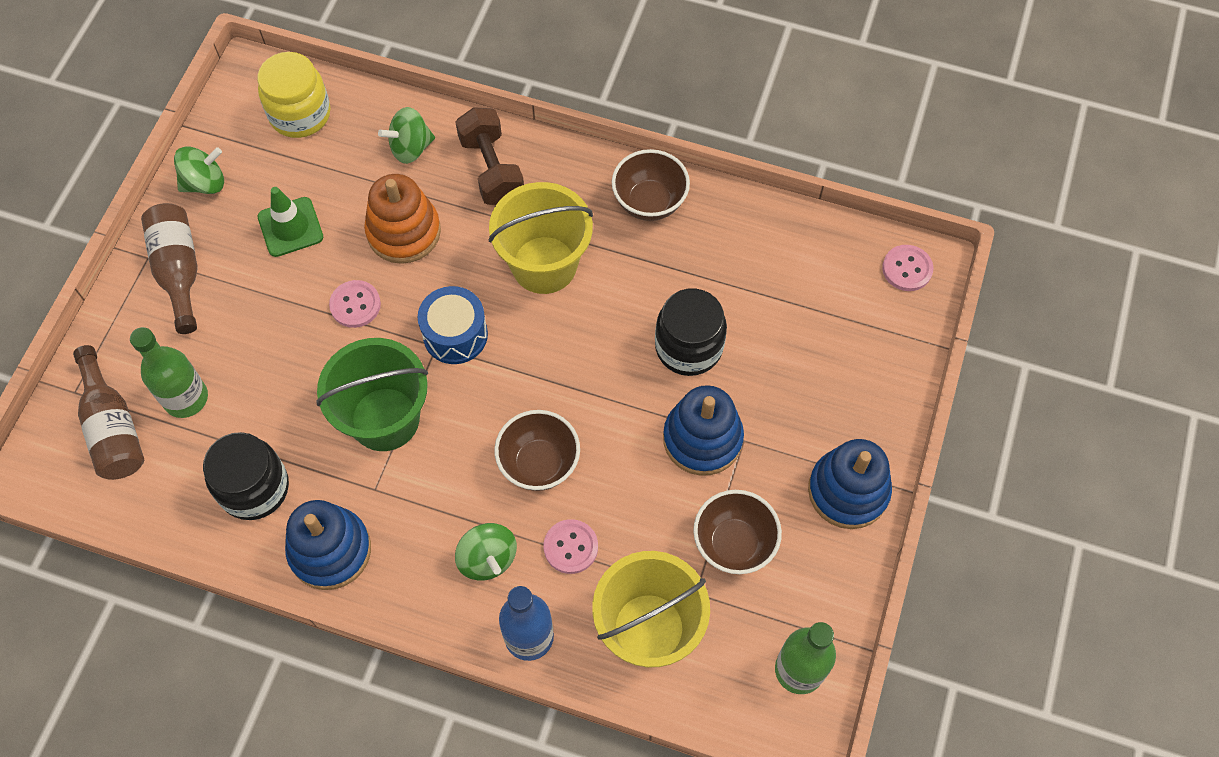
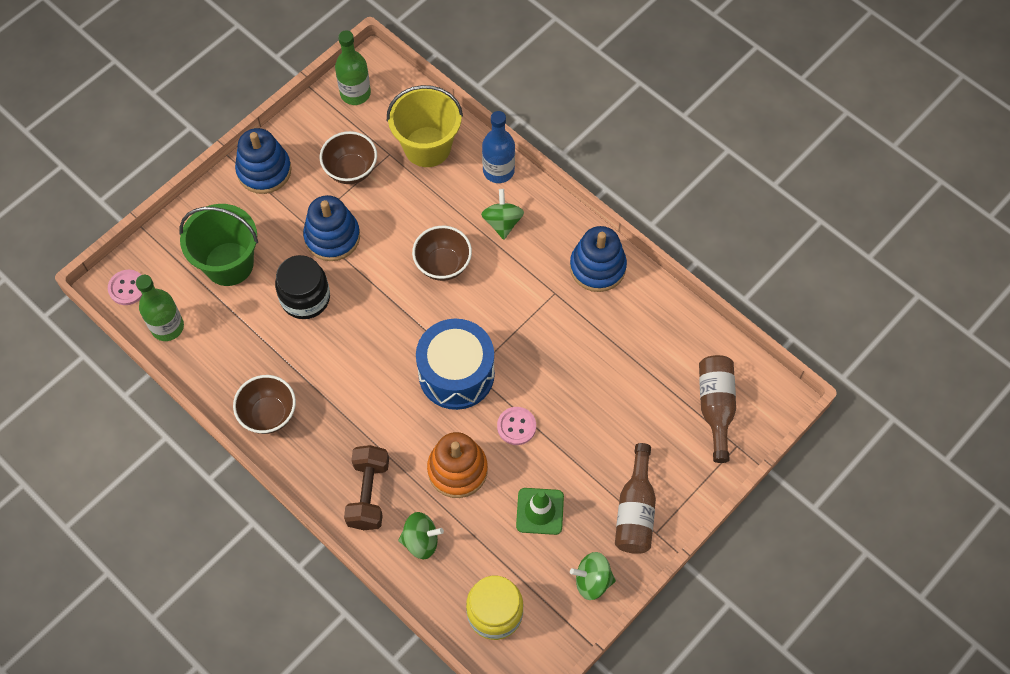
camera: 155 degrees left, 0 degrees up
(186, 398) = (659, 407): green bottle -> green bottle (167, 327)
(254, 488) = (632, 326): black jar -> none
(385, 419) = (529, 335): green bucket -> green bucket (229, 264)
(455, 335) = (456, 374): blue drum -> blue drum, size x1.55
(544, 265) = (369, 399): yellow bucket -> none
(570, 547) = (449, 208): pink button -> none

